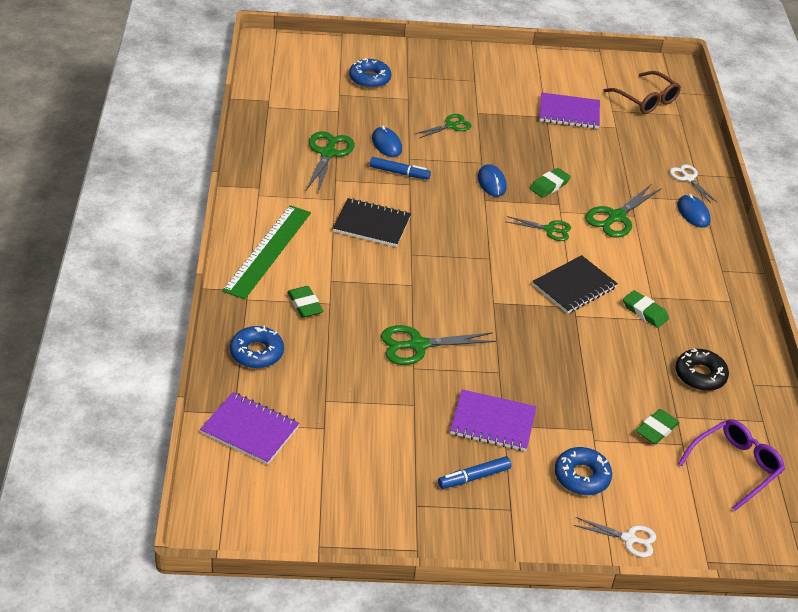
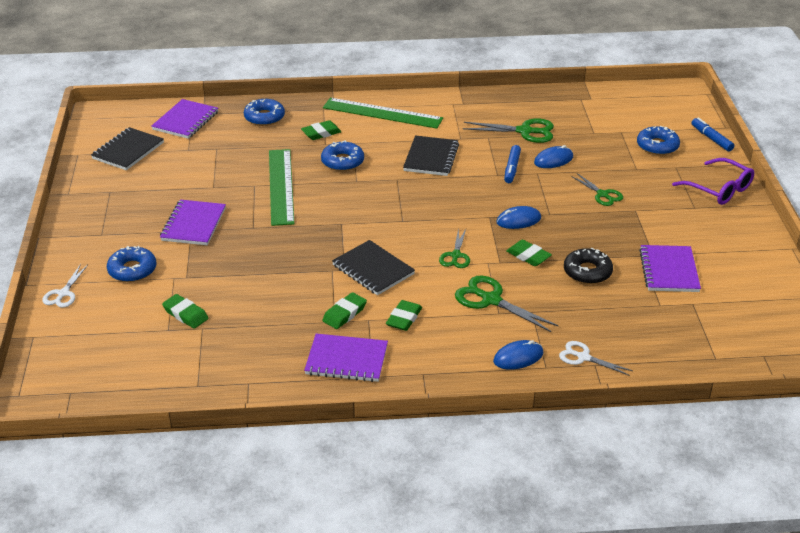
camera: 90 degrees right, 5 degrees down
(318, 490) = (128, 151): none -> black notebook
(371, 292) = (342, 162): none -> blue donut
(418, 345) = (281, 186): green scissors -> green ruler
(474, 477) = (135, 216): blue marker -> blue marker (711, 138)
(645, 100) = (731, 330): brown glasses -> none
(648, 274) = (404, 318): none -> green eraser
(688, 178) = (583, 357): white scissors -> white scissors turned 120 degrees counterclockwise
(700, 375) = (258, 346): black donut -> black donut (587, 272)
(711, 316) = (346, 360): none -> purple notebook
(735, 467) = (138, 361): purple glasses -> purple glasses (718, 189)

